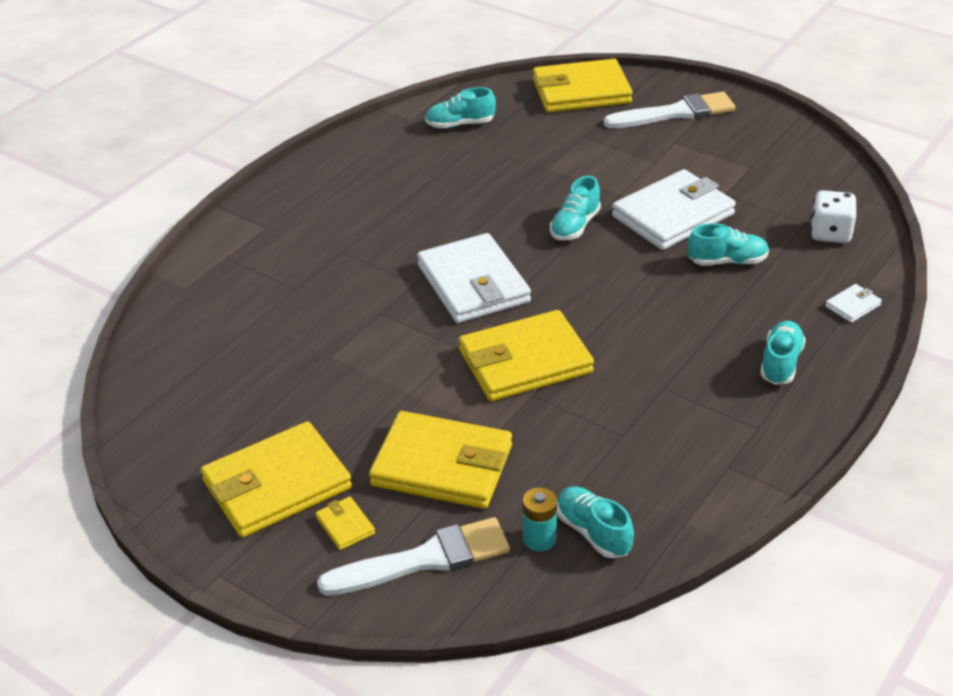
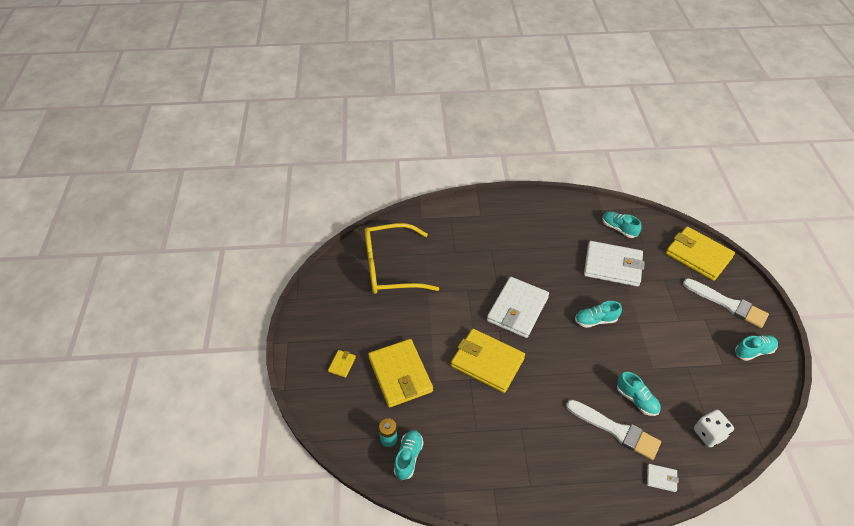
camera: 50 degrees right, 10 degrees up
(232, 372) = (390, 267): none -> yellow glasses
(277, 485) = (344, 326): yellow wallet -> none
(424, 559) = (345, 404): white brush -> white brush (616, 430)
(673, 215) = (646, 354): white wallet -> white wallet (612, 266)
(780, 363) = (585, 469): turquoise shoe -> turquoise shoe (753, 351)

